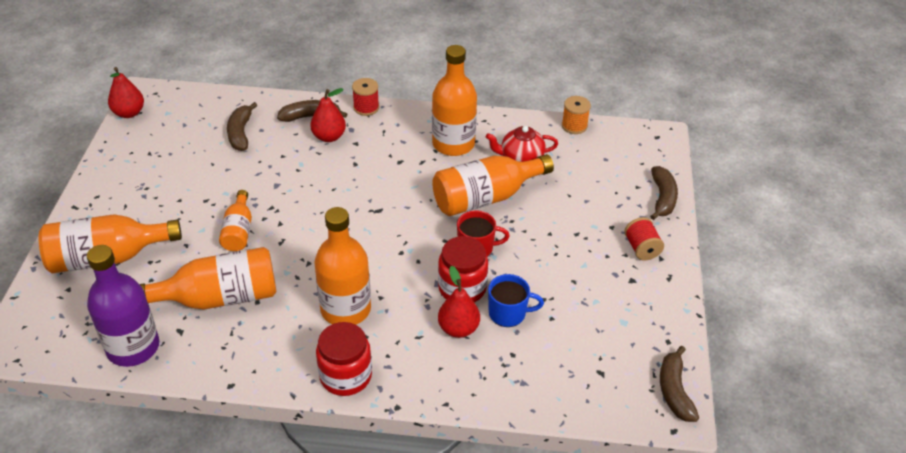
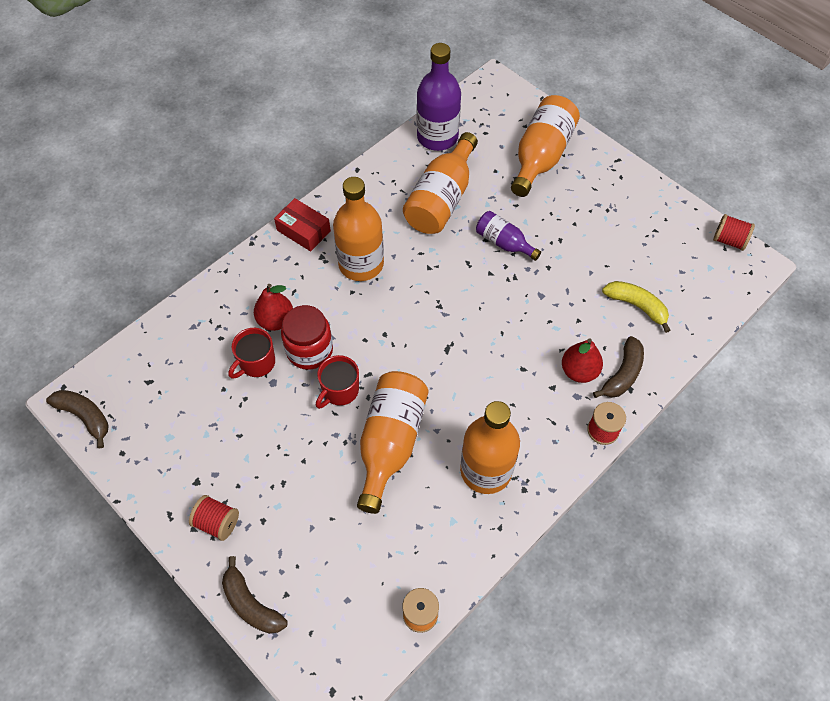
camera: 130 degrees right, 15 degrees up
(129, 113) = (729, 240): red pear -> red spool
(238, 231) = (504, 243): orange bottle -> purple bottle
(241, 133) = (637, 306): brown banana -> yellow banana
(345, 376) = (303, 230): red jar -> red box
(508, 313) = (256, 363): blue mug -> red mug
(521, 157) = (416, 517): red teapot -> none

